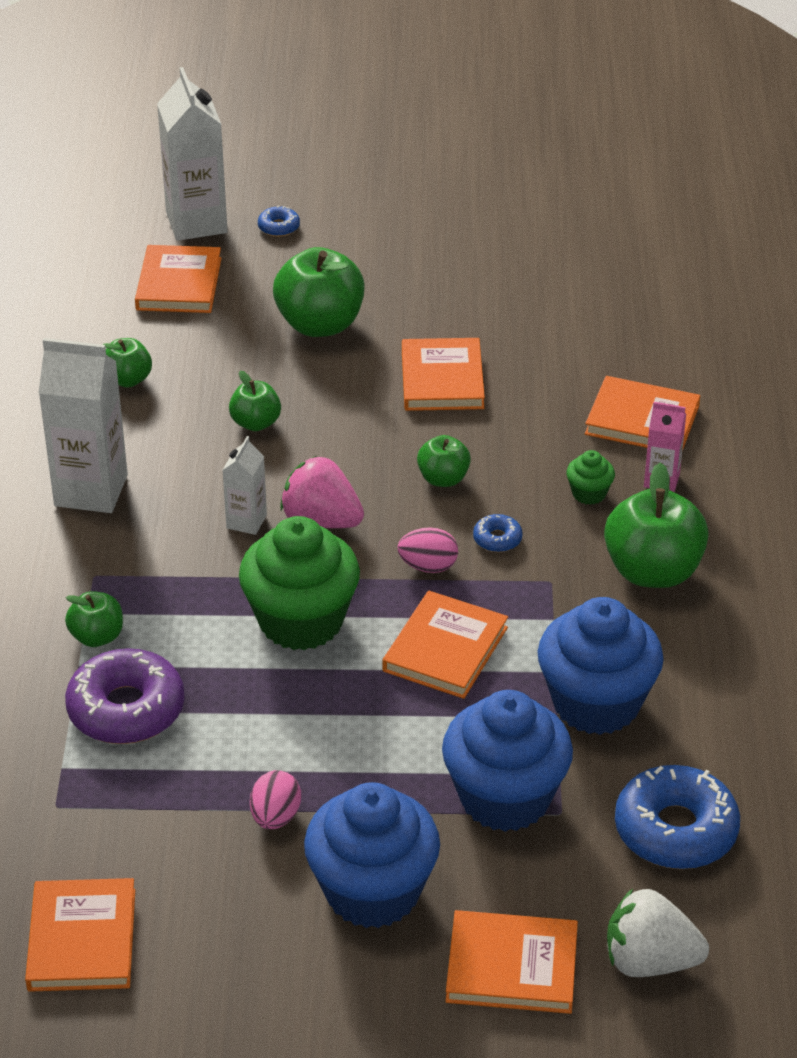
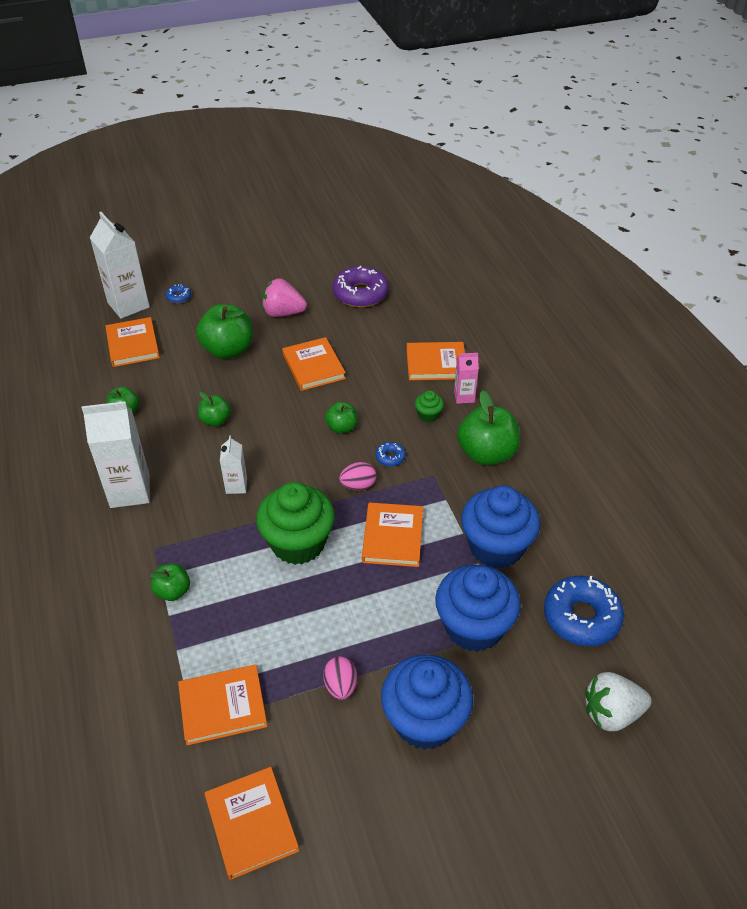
camera: 20 degrees left, 5 degrees up
(126, 709) = (212, 638): purple donut -> purple donut (360, 294)
(321, 521) = (282, 473): pink strawberry -> pink strawberry (283, 313)
(512, 967) = (534, 746): orange book -> orange book (223, 706)

